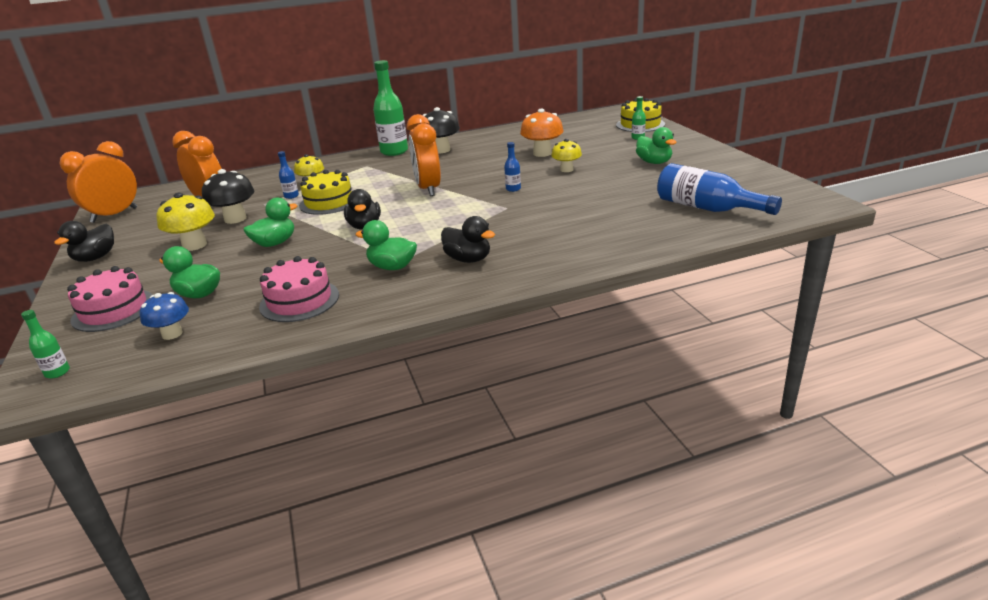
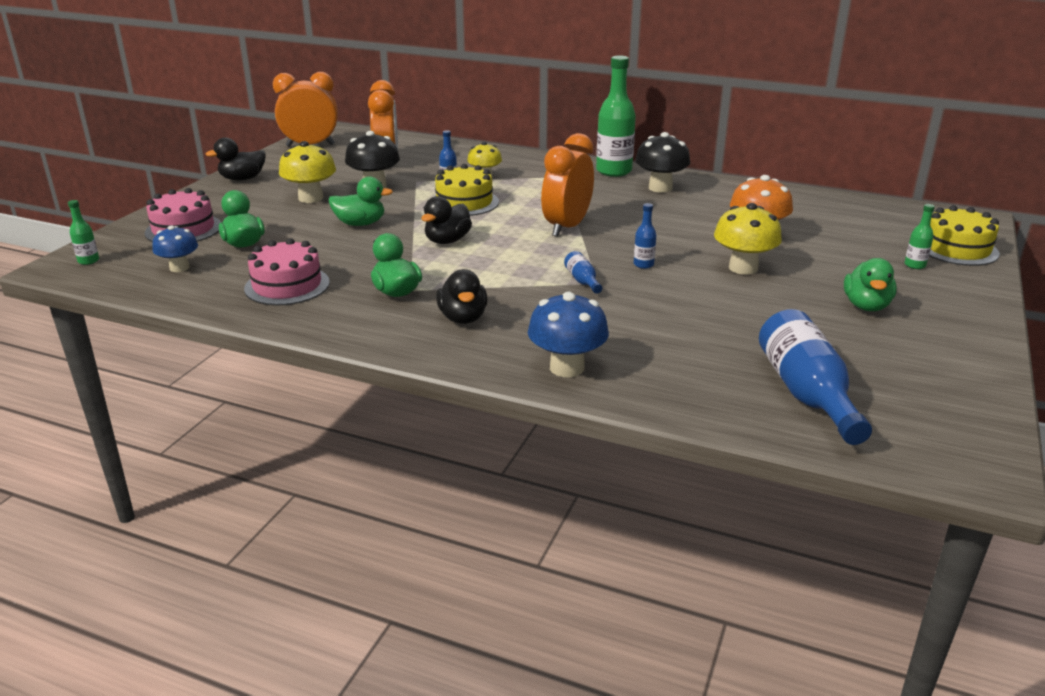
camera: 40 degrees right, 0 degrees up
(497, 210) = (582, 281): none -> blue bottle
(566, 170) = (743, 268): yellow mushroom -> yellow mushroom, size x1.52
(580, 253) = (567, 368): none -> blue mushroom

